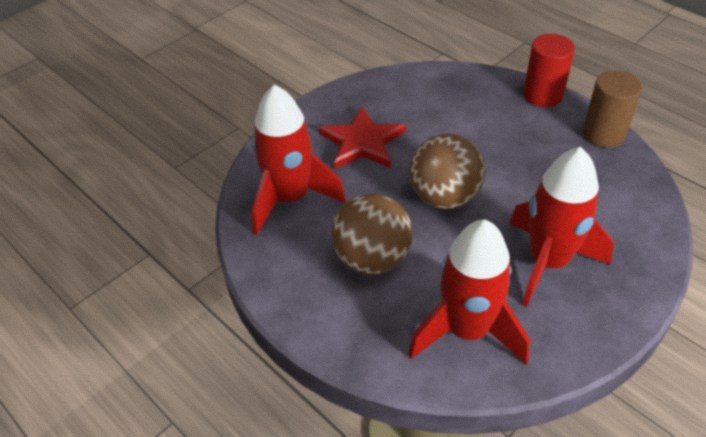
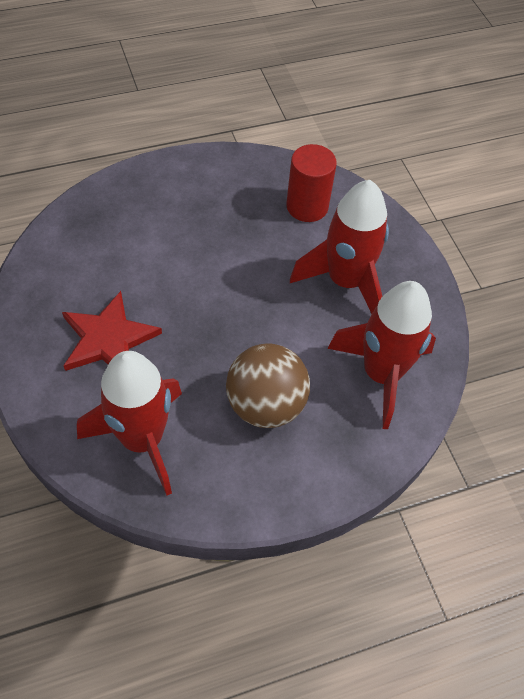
camera: 70 degrees left, 10 degrees up
(444, 197) = (229, 311): brown ball -> none
(543, 95) = (156, 170): red cylinder -> red cylinder (307, 206)
(603, 134) = (234, 162): brown cylinder -> none

